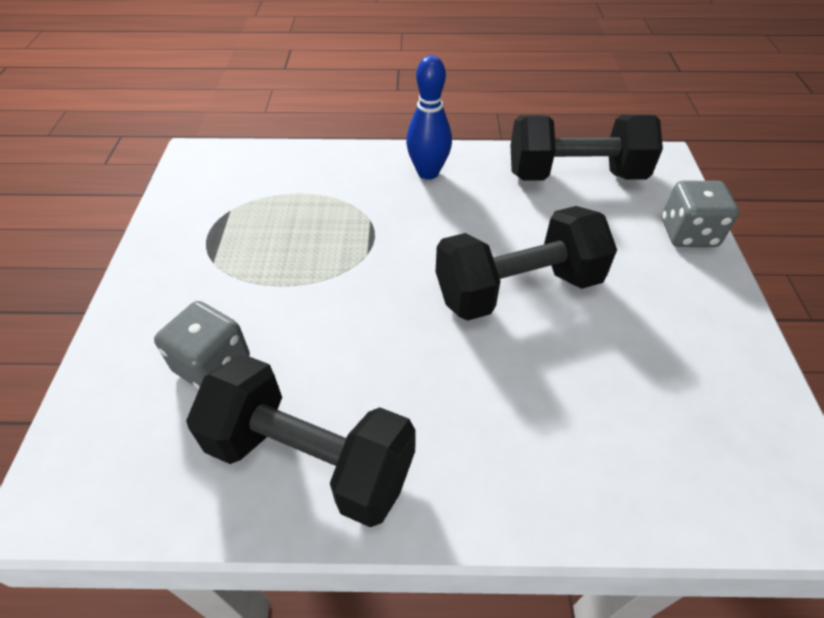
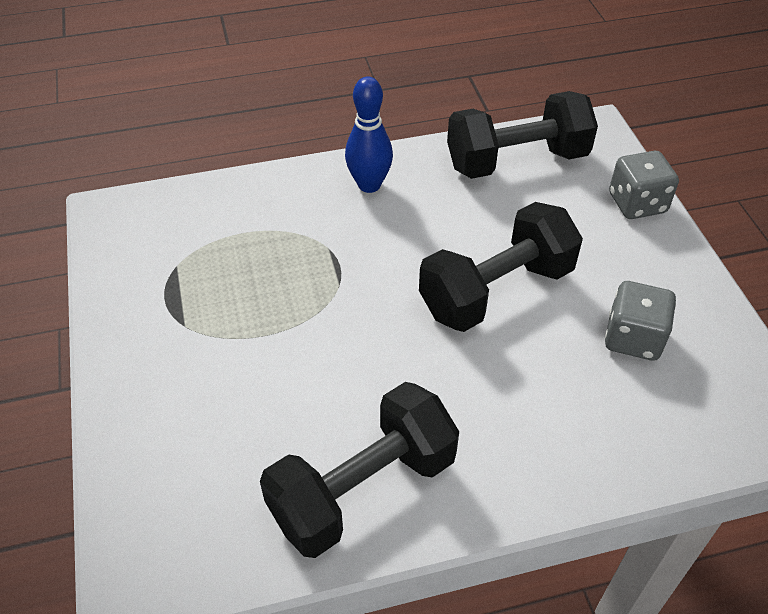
camera: 15 degrees left, 0 degrees up
(212, 365) = (232, 427): grey dice -> grey dice (633, 338)
(311, 459) = (362, 489): black dumbbell -> black dumbbell turned 45 degrees counterclockwise

